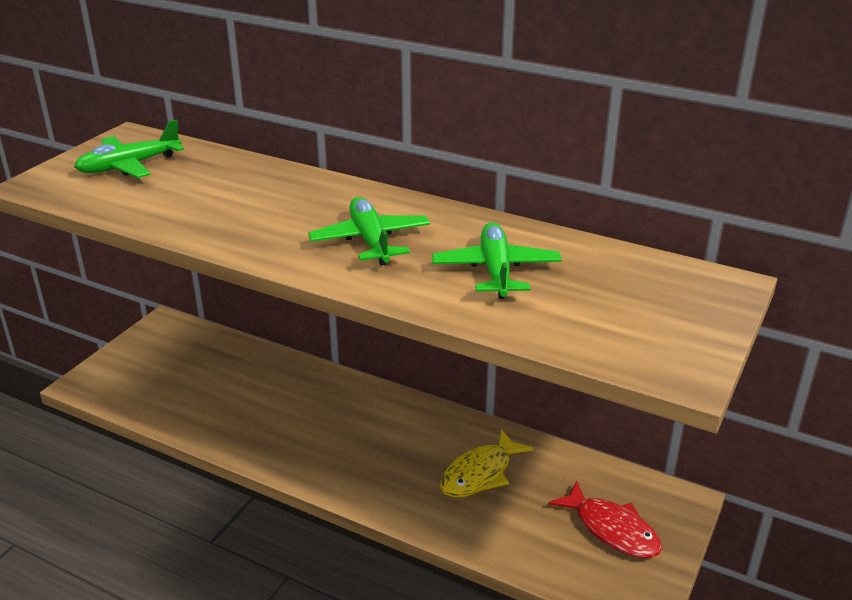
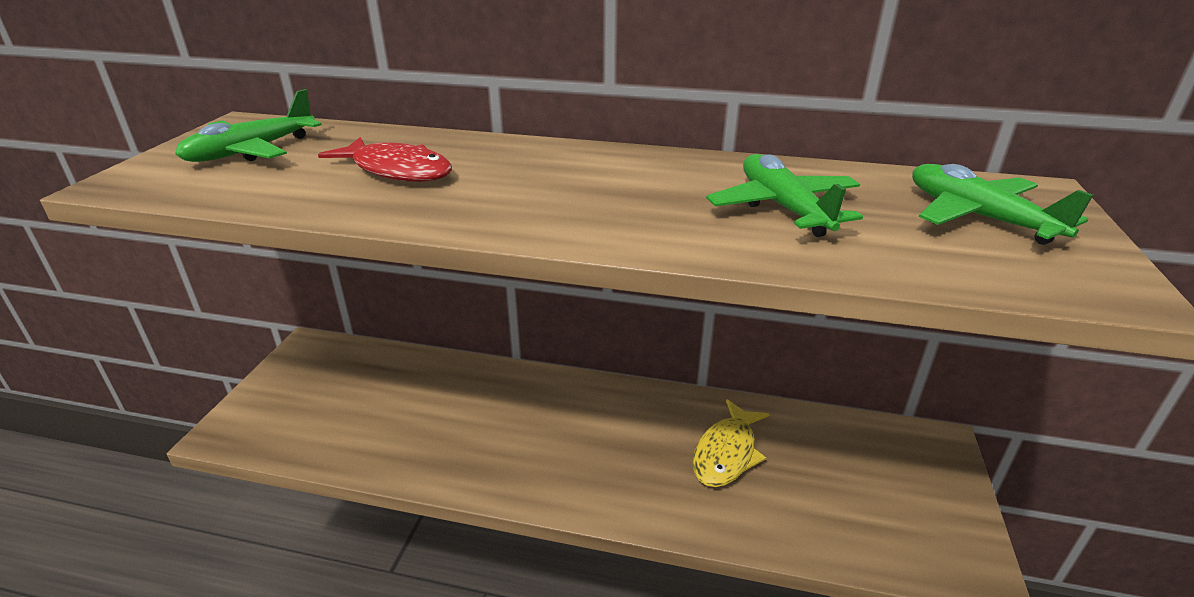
camera: 15 degrees left, 0 degrees up
(370, 241) = (608, 195): green plane -> green plane (978, 217)
(612, 529) = (894, 488): red fish -> red fish (397, 170)

